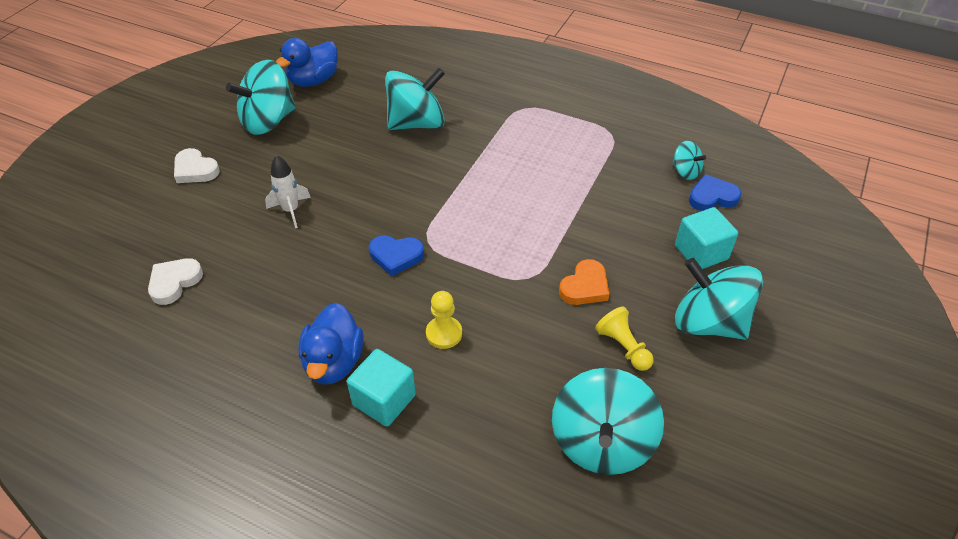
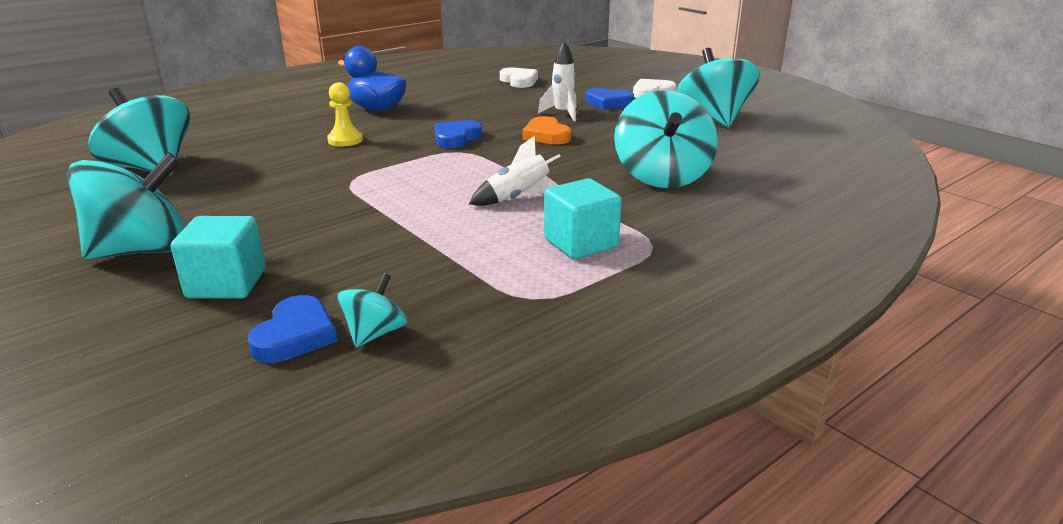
camera: 115 degrees right, 20 degrees down
(241, 190) = (608, 102): none -> blue heart
(313, 81) = (786, 142): blue duck -> none
(384, 400) = (320, 116): turquoise cube -> turquoise cube (580, 243)
(497, 177) = (518, 198): none -> white rocket
(585, 287) = (297, 202): orange heart -> orange heart (546, 135)
(623, 347) = (205, 200): yellow pawn -> none
(685, 171) = (375, 333): turquoise spinning top -> turquoise spinning top turned 135 degrees clockwise

